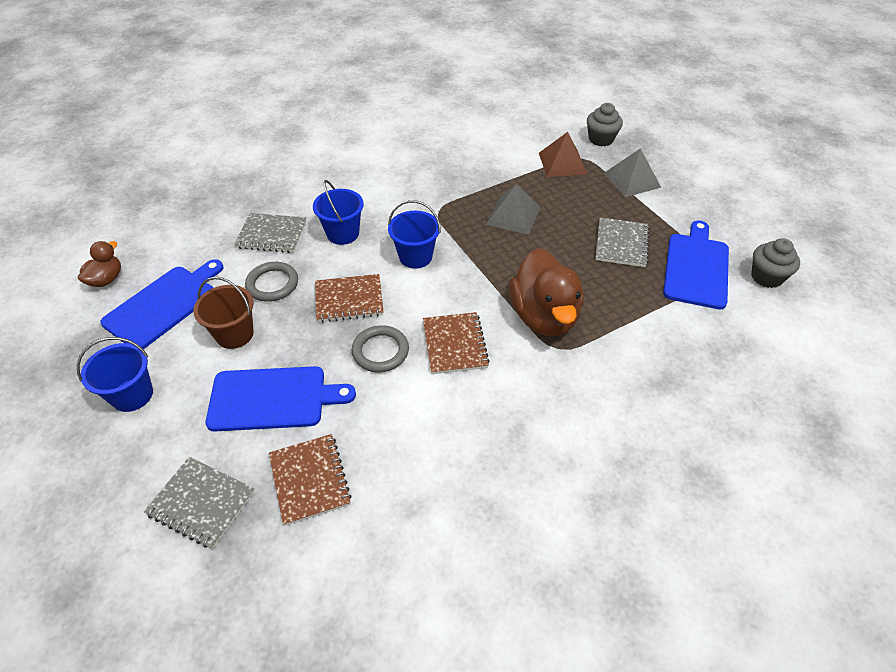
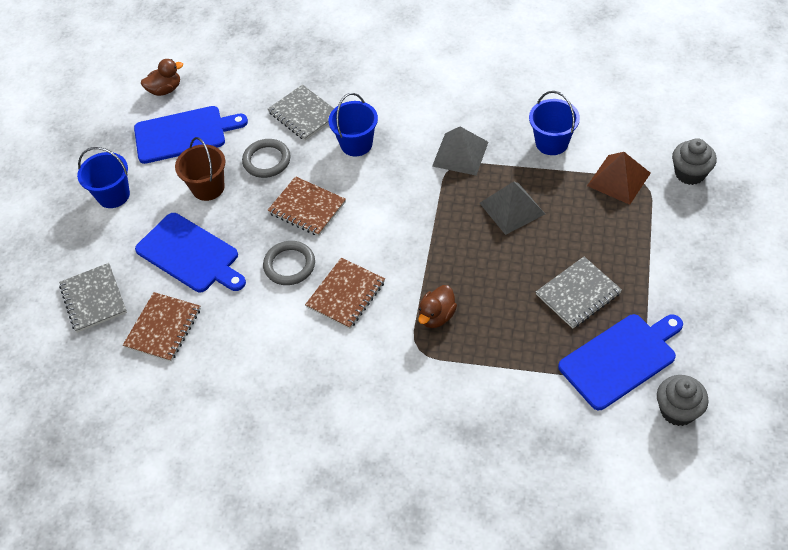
camera: 45 degrees right, 5 degrees up
(415, 256) = (391, 199): blue bucket -> blue bucket (551, 143)
(544, 316) = (437, 316): brown duck -> brown duck, size x0.50
(631, 180) = (667, 236): grey pyramid -> grey pyramid (460, 154)

